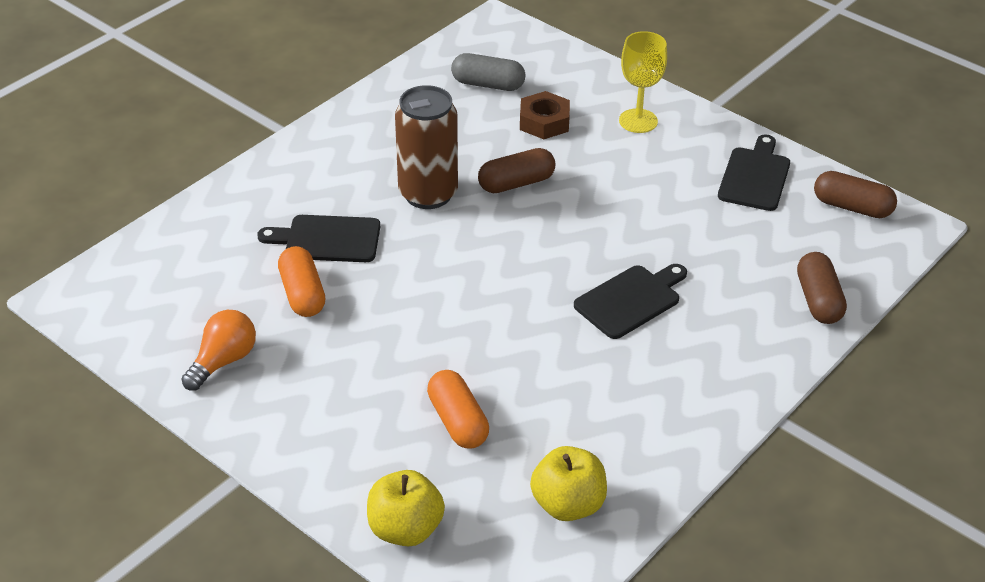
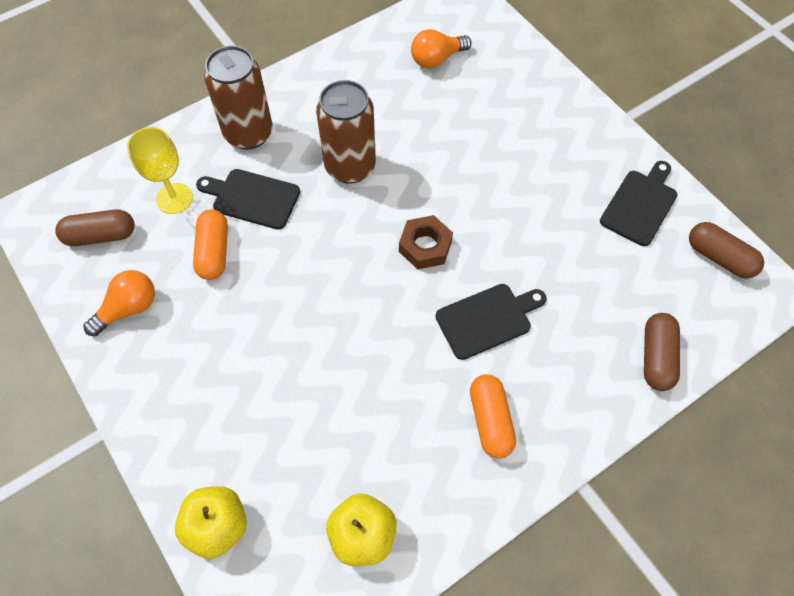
camera: 15 degrees right, 20 degrees up
(299, 182) = (248, 133): none -> brown can
(457, 421) = (297, 419): orange capsule -> orange capsule (490, 420)
(488, 84) = (436, 59): grey capsule -> orange light bulb
(516, 183) = (428, 170): brown capsule -> brown capsule (100, 236)
(544, 122) = (472, 108): brown nut -> brown nut (425, 246)
(638, 121) = (554, 123): yellow goblet -> yellow goblet (174, 198)

